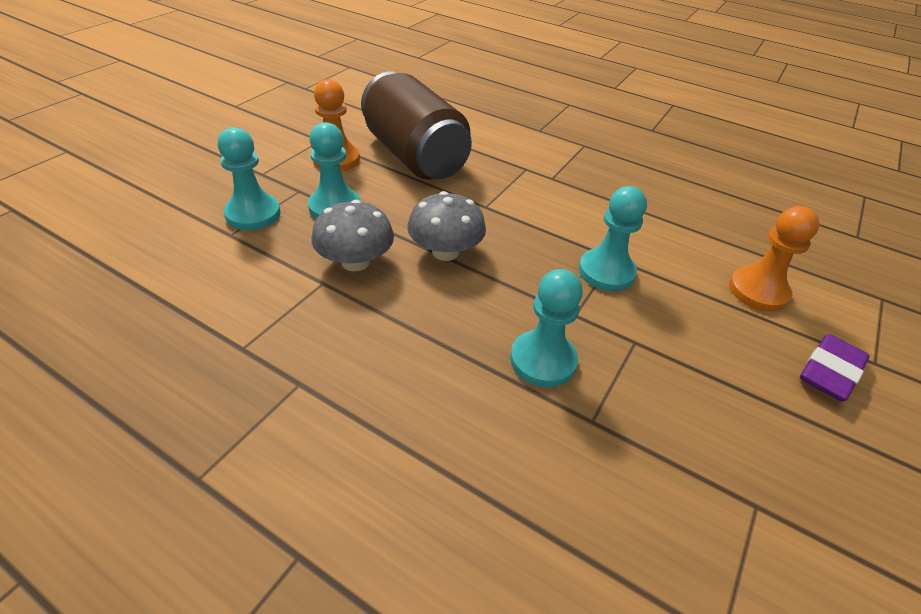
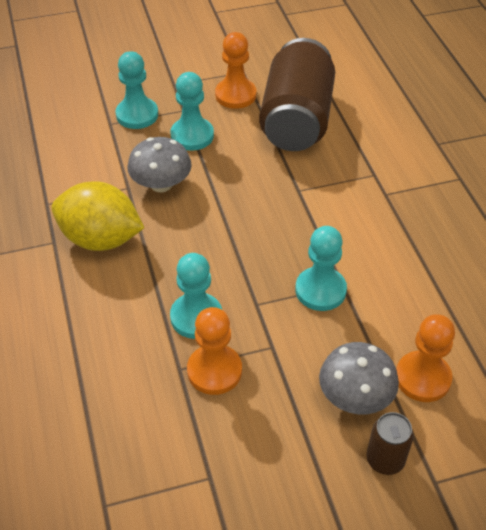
camera: 45 degrees right, 5 degrees up
(353, 347) = (101, 239): none -> yellow lemon
(445, 251) = (226, 209): grey mushroom -> grey mushroom (355, 396)
(623, 398) = (214, 371): none -> orange pawn
(829, 372) = (385, 460): purple eraser -> brown can

